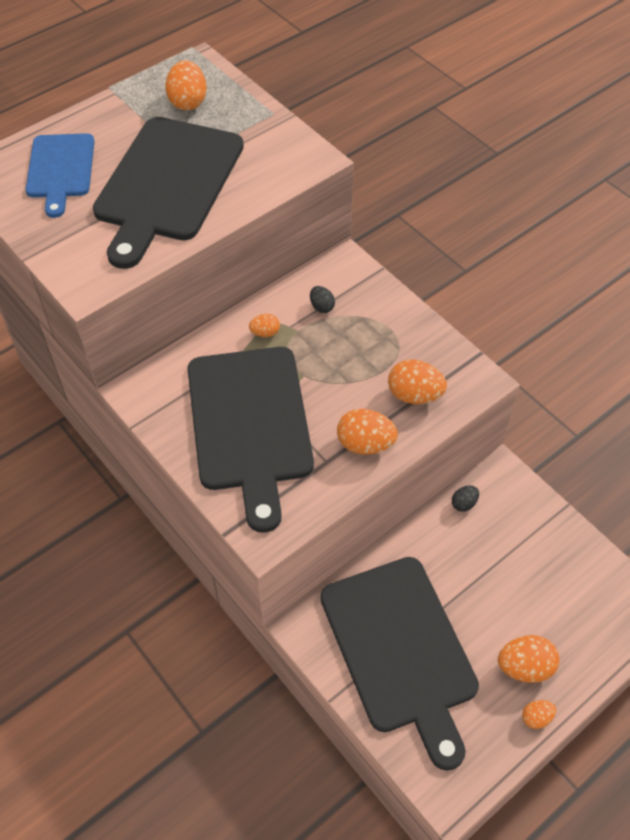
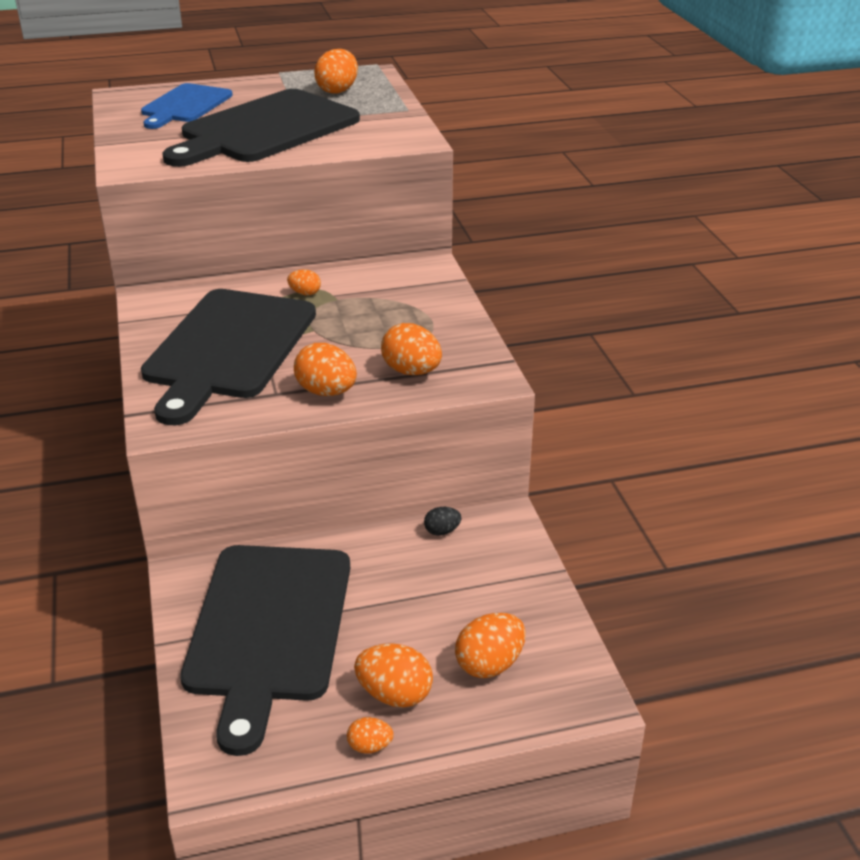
camera: 25 degrees right, 20 degrees down
(321, 307) = (377, 289): black egg -> none
(570, 612) = (489, 664): none -> orange egg

